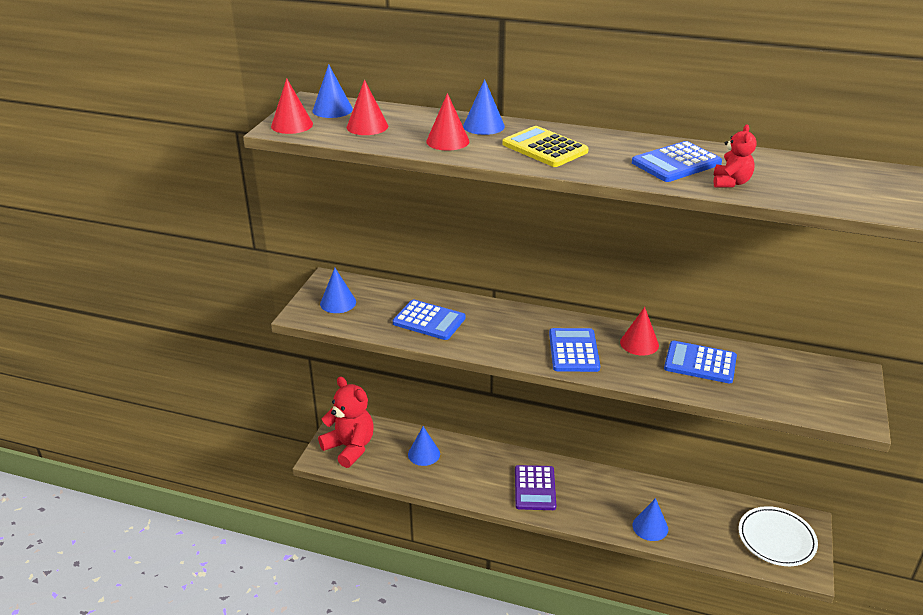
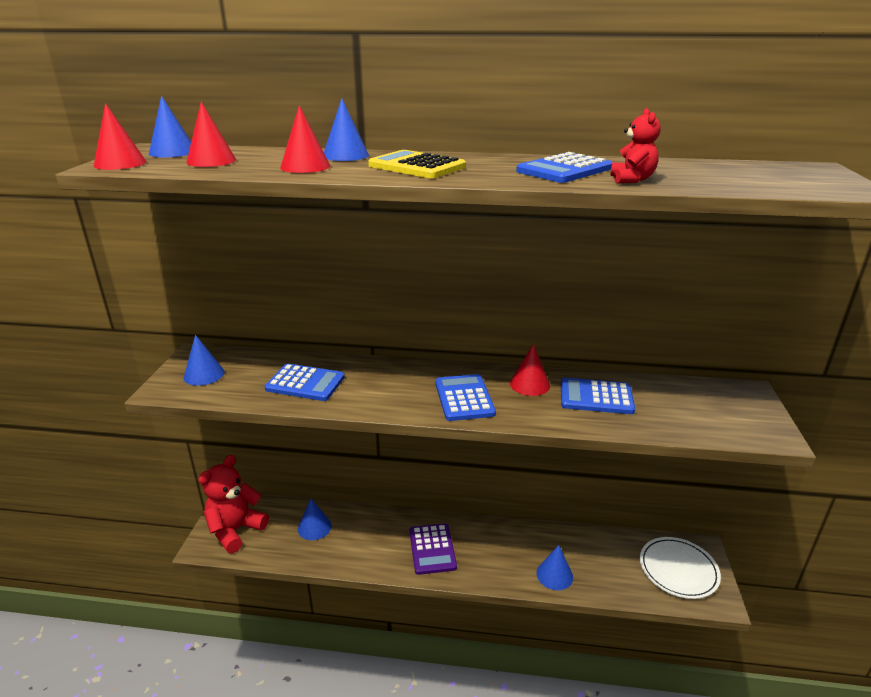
camera: 10 degrees left, 5 degrees down
(350, 447) = (235, 530): red teddy bear -> red teddy bear turned 90 degrees counterclockwise

